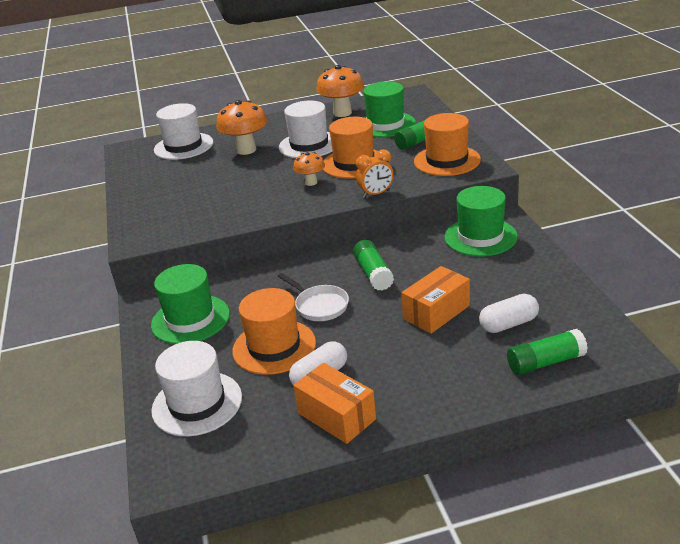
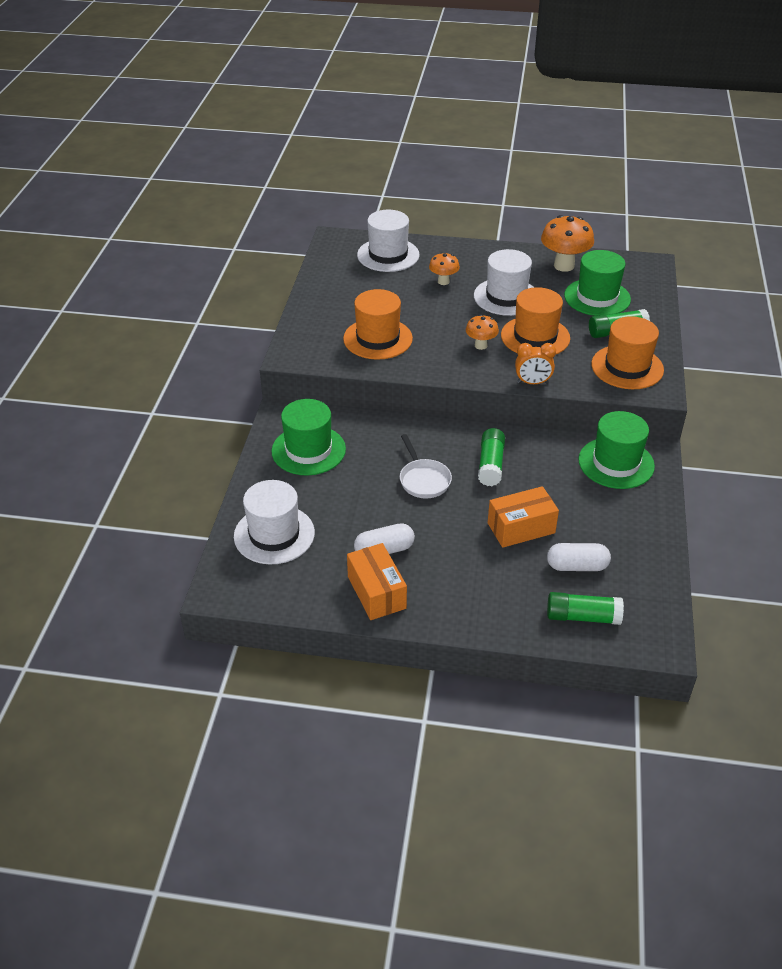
camera: 20 degrees right, 10 degrees up
(246, 150) = (443, 281): orange mushroom -> orange mushroom, size x0.57
(274, 347) = (362, 506): orange hat -> orange hat (377, 339)

